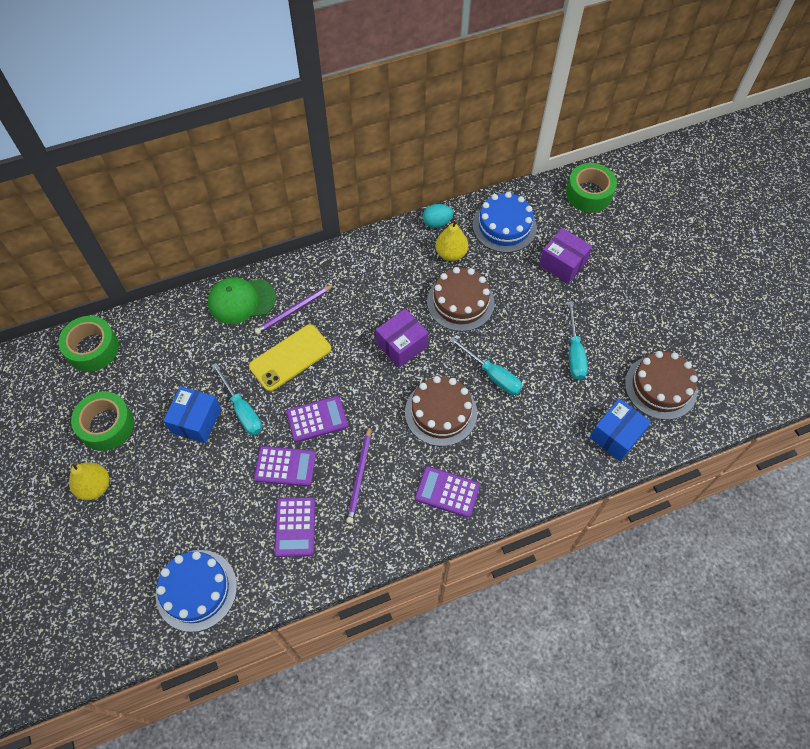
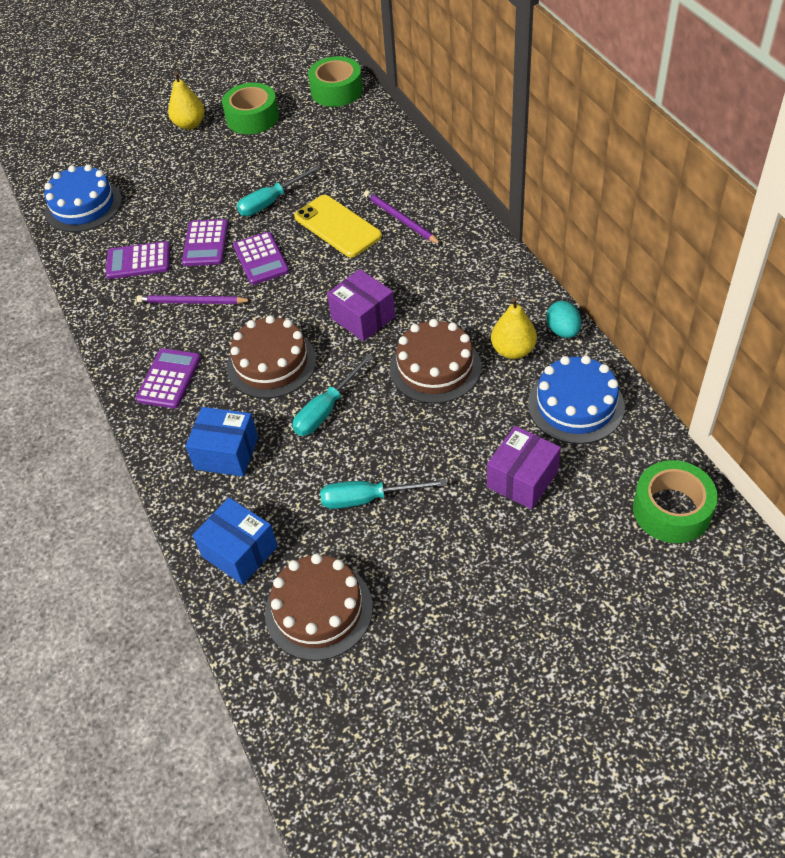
camera: 90 degrees right, 10 degrees down
(196, 421) = (258, 173): blue box -> blue box (226, 453)
(241, 301) = (408, 177): green cap -> none

